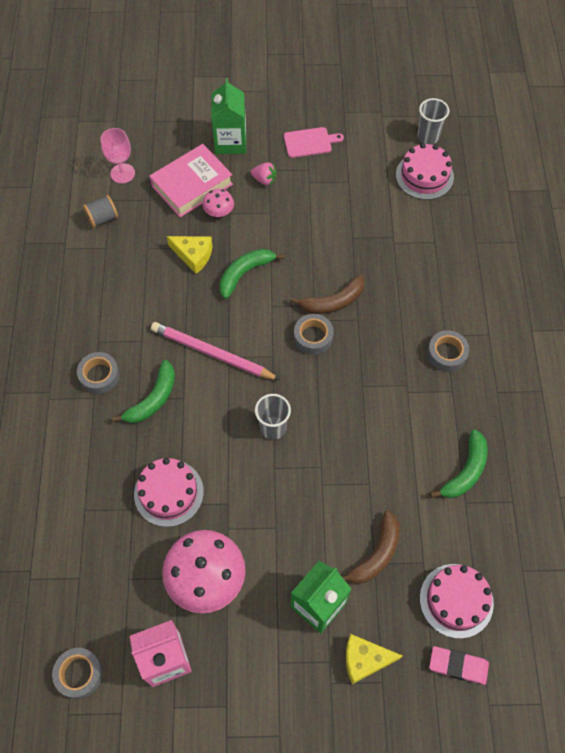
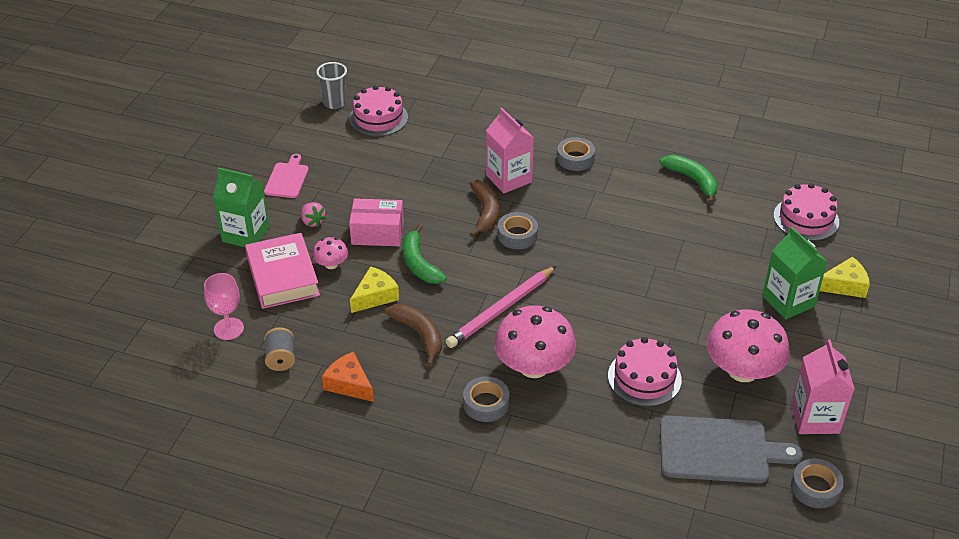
camera: 70 degrees left, 20 degrees down
(91, 273) = (349, 384): none -> orange cheese
(100, 578) = (719, 450): none -> grey cutting board
(153, 399) = (534, 366): green banana -> pink mushroom
(264, 180) = (312, 222): pink strawberry -> pink strawberry turned 105 degrees clockwise
(270, 230) = (377, 233): none -> pink box
(273, 428) = (603, 287): grey cup -> none
(365, 659) = (844, 285): yellow cheese -> yellow cheese turned 120 degrees counterclockwise
(376, 554) = (751, 253): brown banana -> brown banana (419, 335)
(389, 306) = (509, 178): none -> pink carton
(458, 666) = (861, 233): pink eraser -> none

